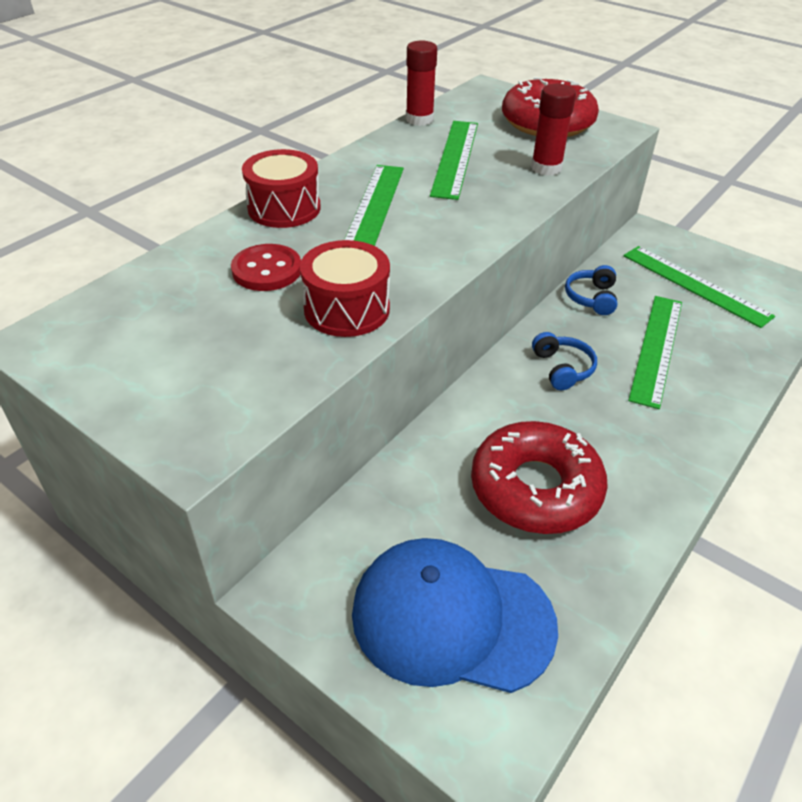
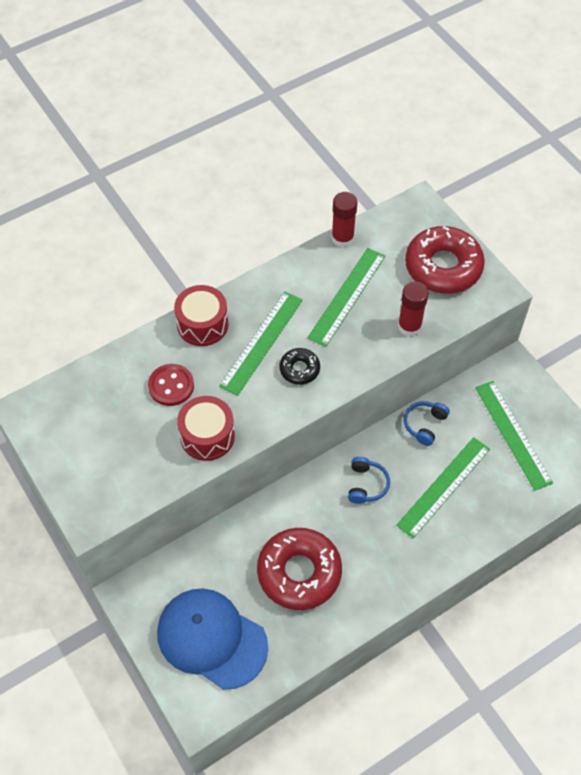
camera: 20 degrees right, 15 degrees up
(437, 223) = (299, 369): none -> black donut

